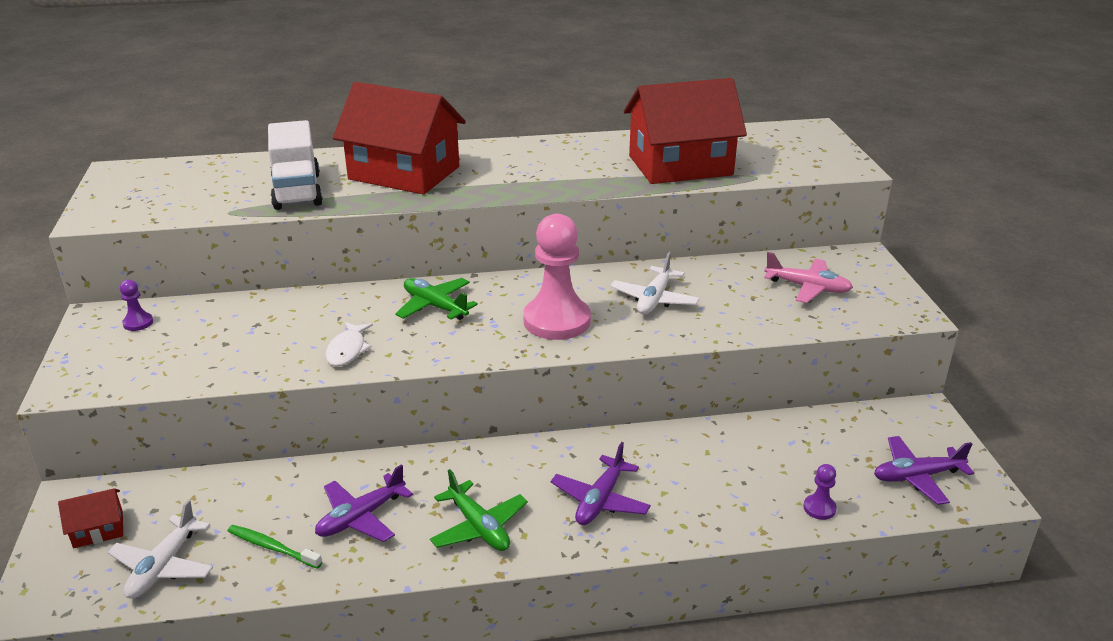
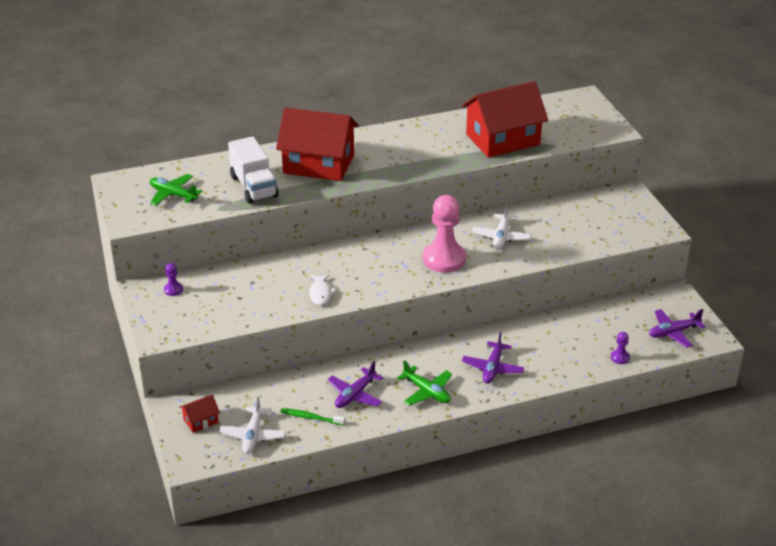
camera: 10 degrees left, 5 degrees up
(435, 306) = (362, 257): green plane -> green plane (173, 195)
(807, 288) = (596, 218): pink plane -> none

